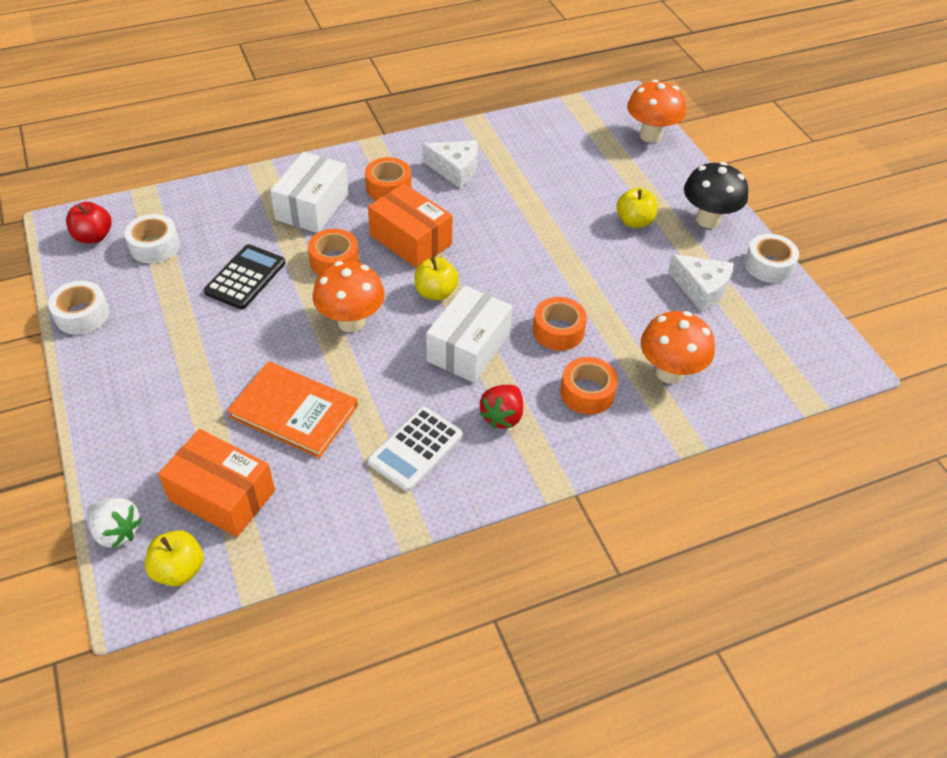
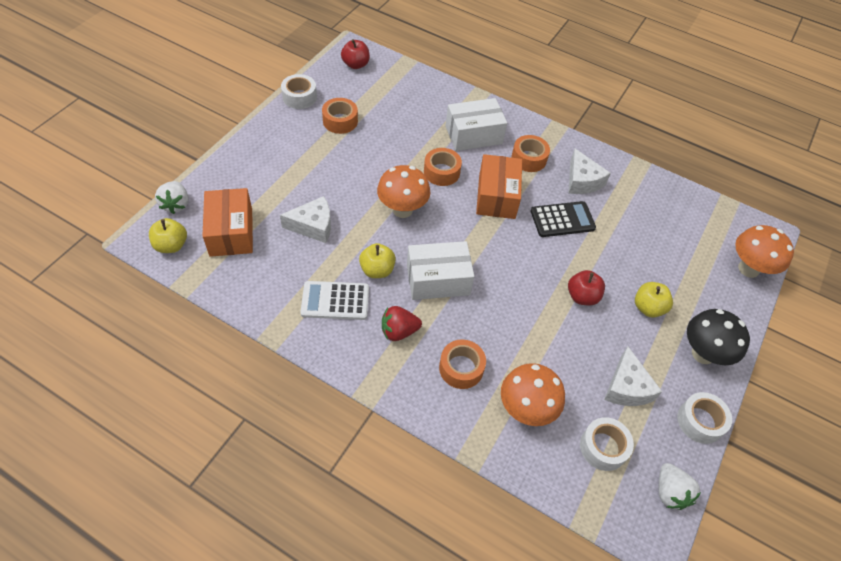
camera: 50 degrees right, 5 degrees up
(154, 246) = (373, 91): white tape -> white tape (603, 447)
(245, 277) = (389, 142): black calculator -> black calculator (562, 220)
(294, 411) = (313, 226): orange book -> white cheese
(435, 292) = (466, 235): yellow apple -> yellow apple (377, 270)
(558, 331) = (499, 320): orange tape -> orange tape (340, 121)
(584, 256) = (582, 296): none -> red apple
(817, 328) = (670, 492): none -> white strawberry

